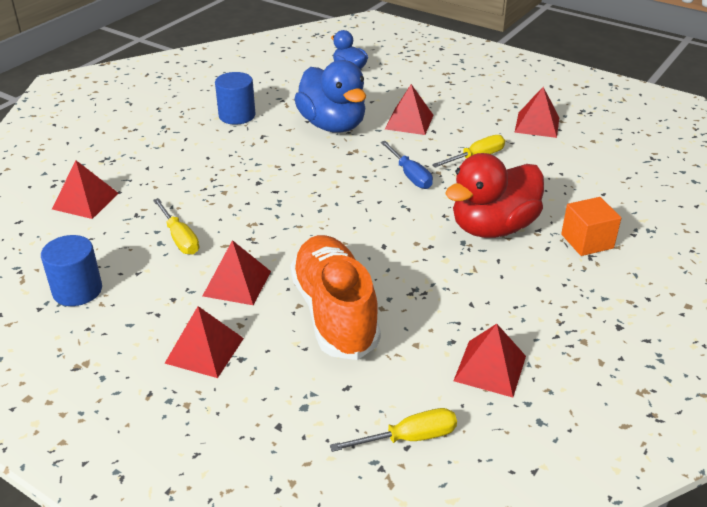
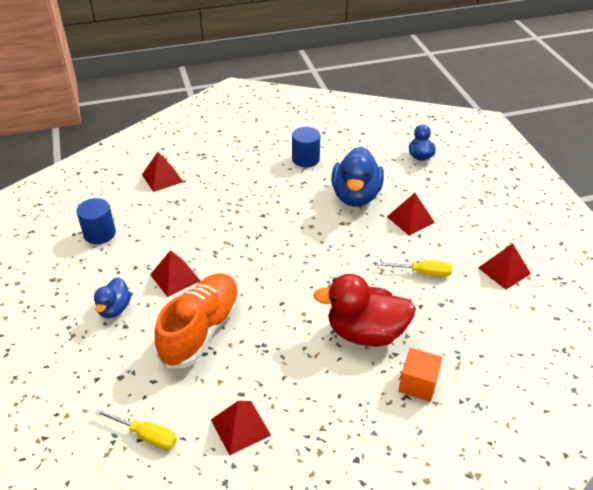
camera: 40 degrees right, 5 degrees up
(180, 238) = (180, 230): yellow screwdriver -> none
(204, 350) = (114, 309): red pyramid -> blue duck
(410, 175) = (360, 261): blue screwdriver -> none

